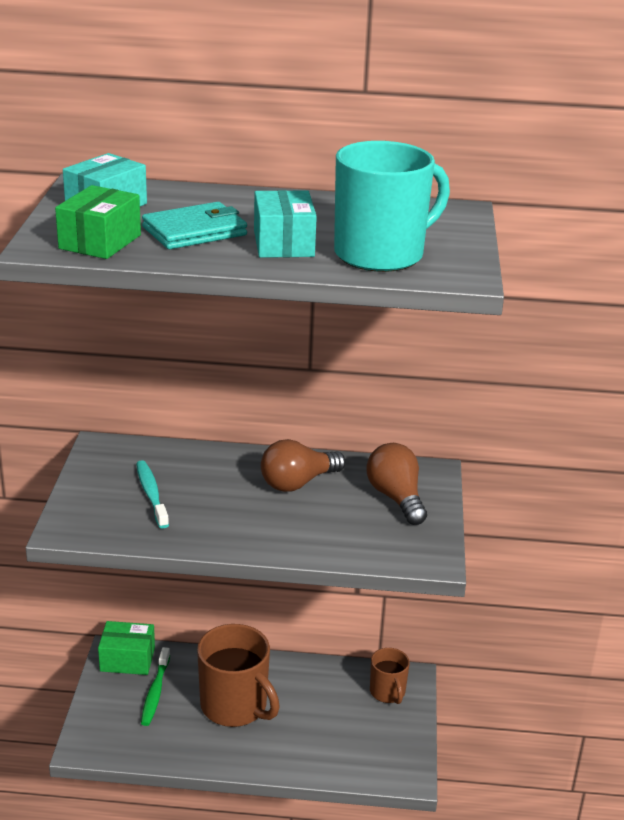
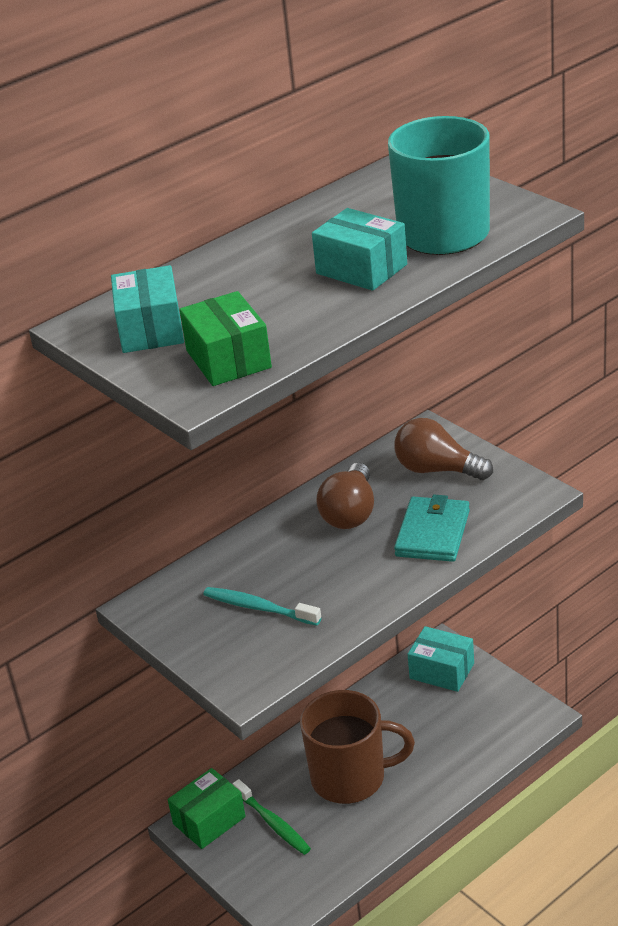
camera: 40 degrees left, 5 degrees up
(195, 231) = (274, 303): turquoise wallet -> turquoise wallet (433, 533)
(388, 692) = (442, 671): brown mug -> turquoise box

